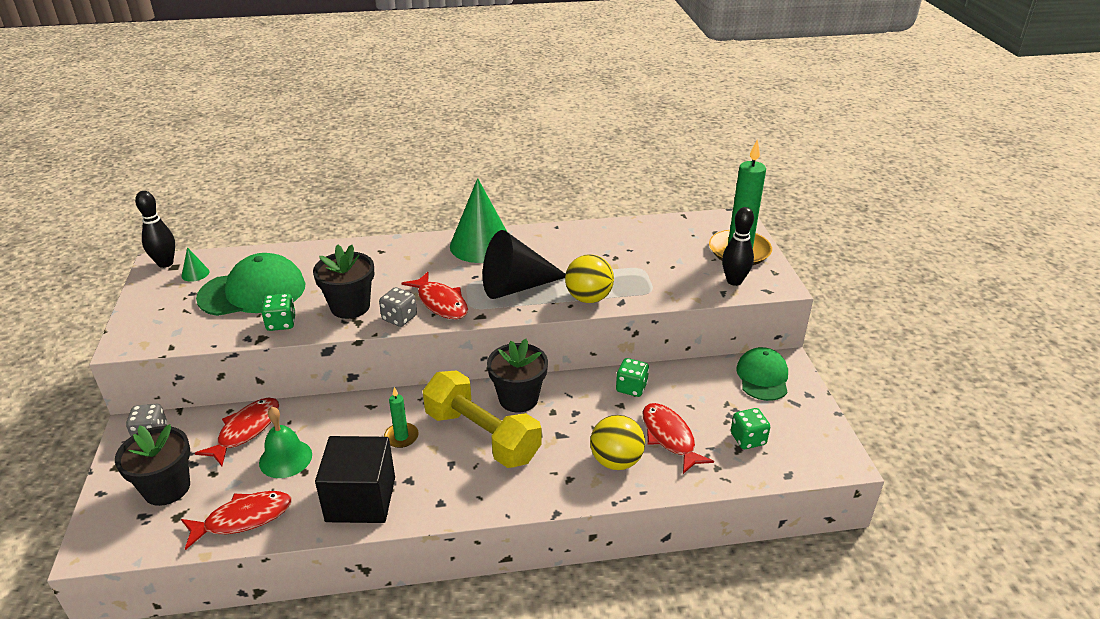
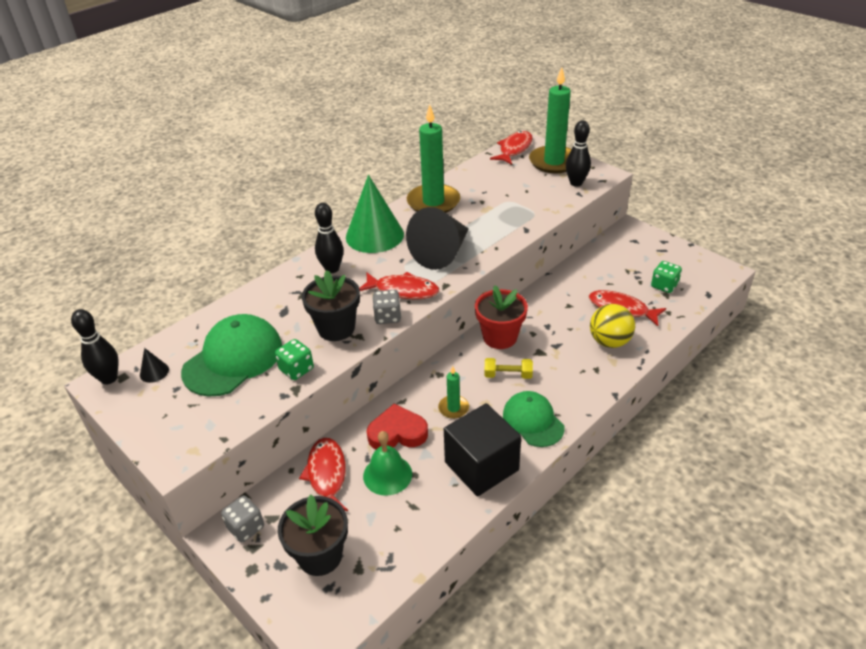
camera: 35 degrees left, 5 degrees up
(195, 273) = (154, 372): green cone -> black cone
(243, 519) = (414, 535): red fish -> red fish (514, 149)
(334, 429) = (397, 433): none -> red heart
(411, 257) = (332, 269): none -> black bowling pin
(482, 436) = (508, 375): yellow dumbbell -> yellow dumbbell, size x0.44
(518, 398) = (500, 337): black flower pot -> red flower pot
(569, 239) = (433, 202): none -> green candle
(588, 298) = (502, 237): yellow ball -> none
(631, 388) = (561, 291): green dice -> none
(762, 377) = (627, 244): green cap -> green cap (533, 421)

